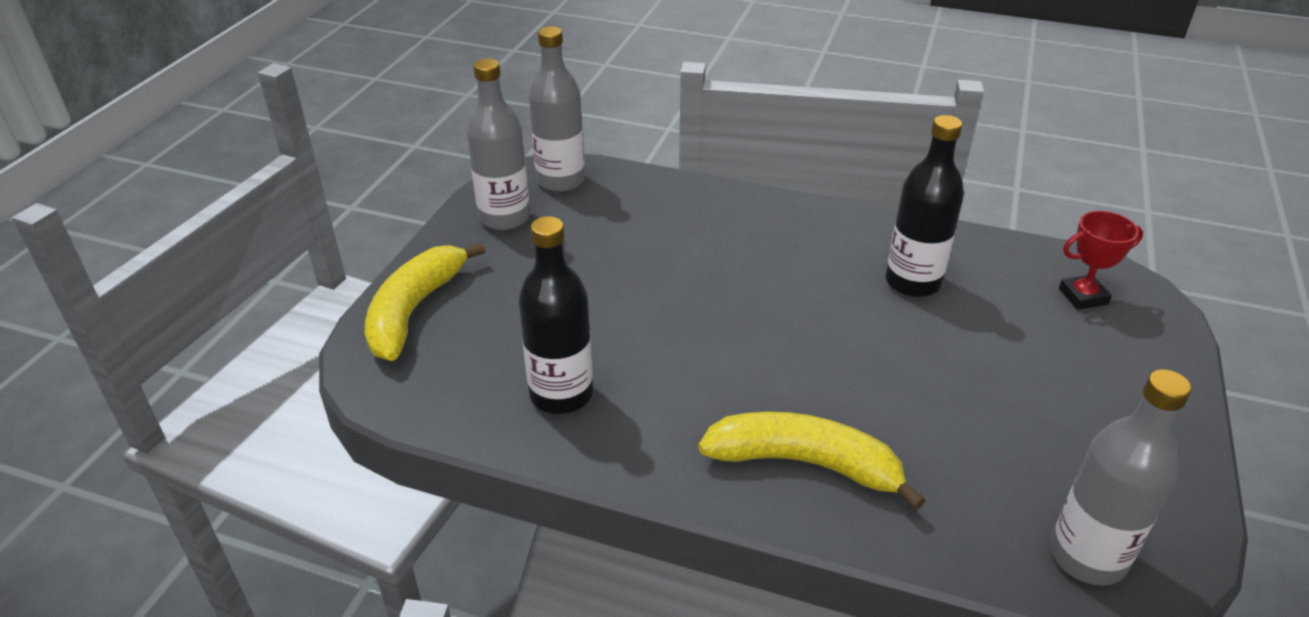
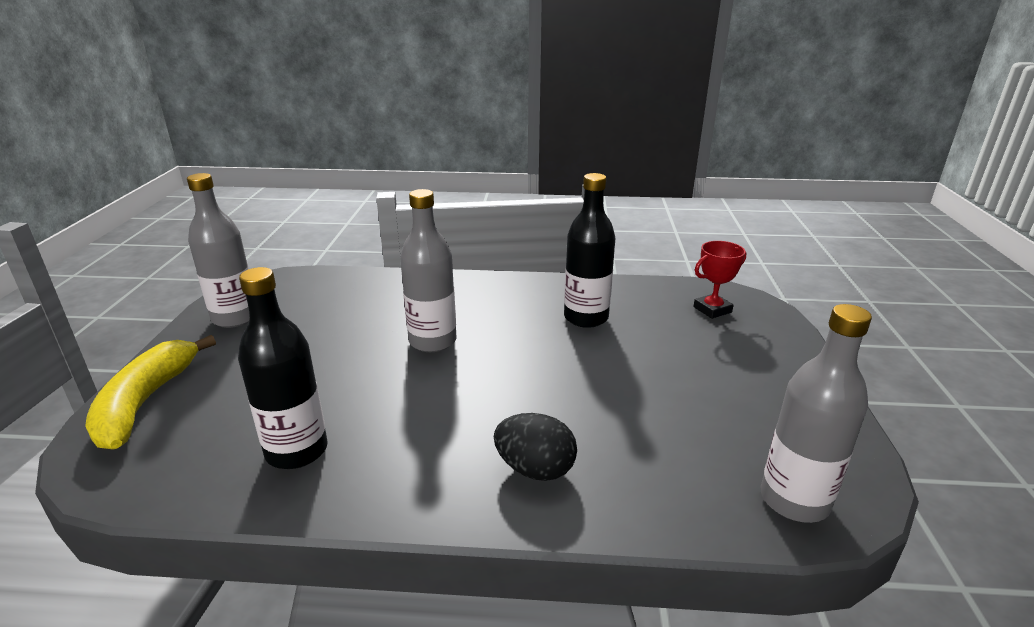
camera: 15 degrees left, 10 degrees down
(560, 180) = (285, 285): grey bottle -> grey bottle (432, 341)
(805, 463) = (535, 469): yellow banana -> black egg

